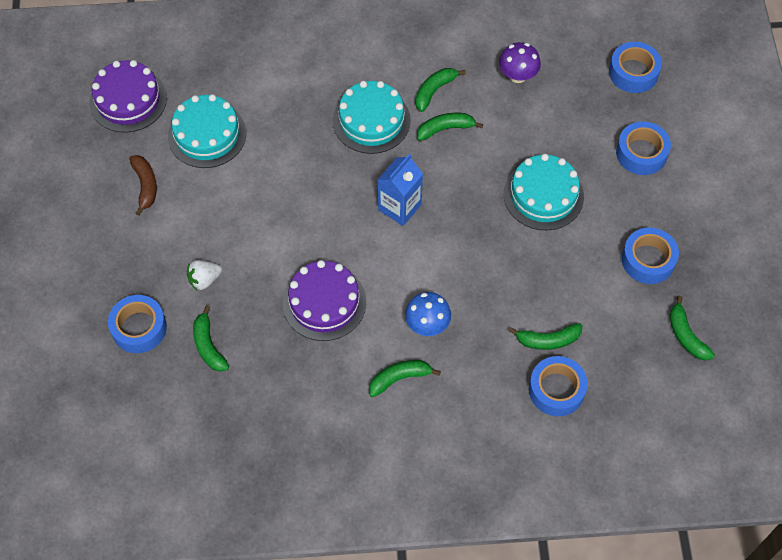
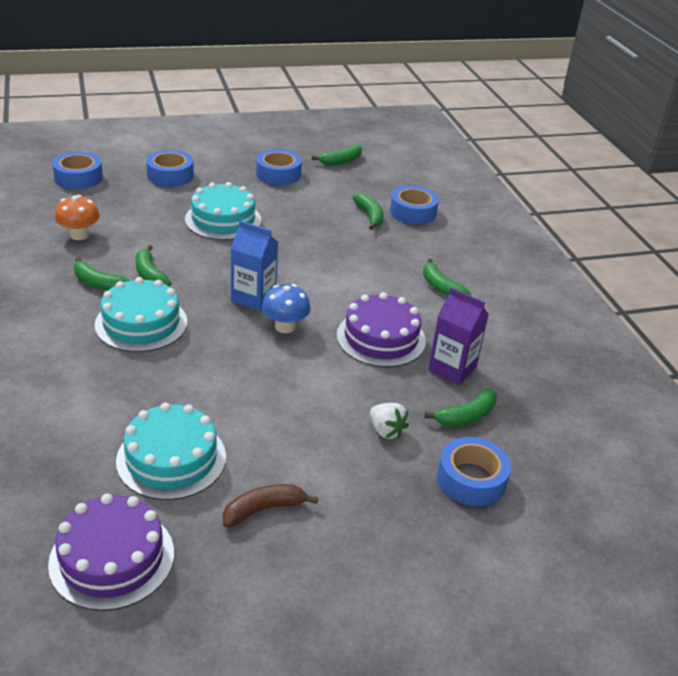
camera: 105 degrees left, 25 degrees down
(271, 352) = (452, 368): none -> purple carton
(427, 324) = (380, 275): blue mushroom -> blue mushroom (285, 326)
(517, 75) = (79, 235): purple mushroom -> orange mushroom

